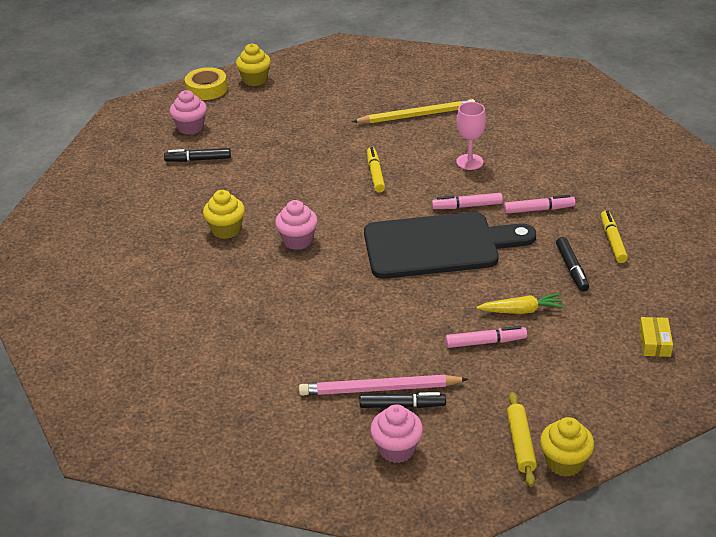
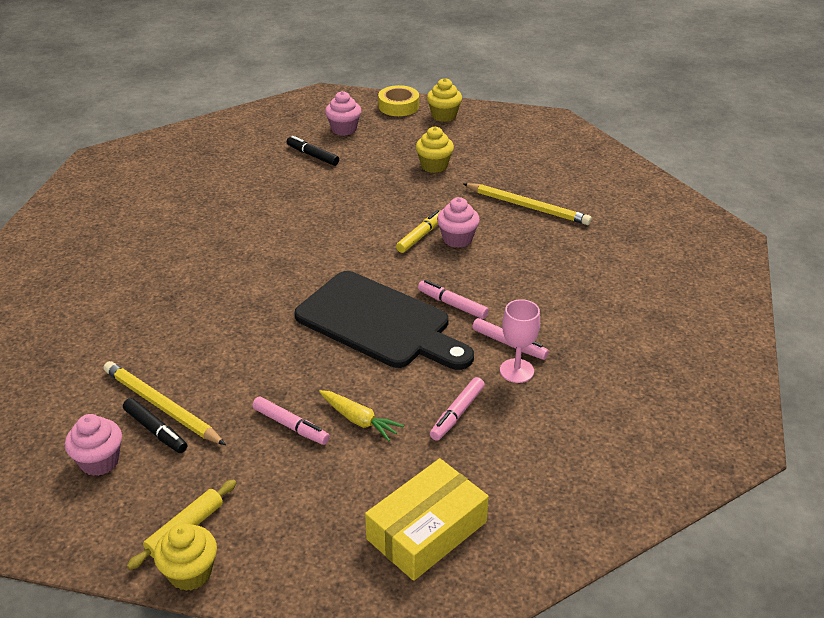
camera: 40 degrees right, 0 degrees up
(226, 230) = (251, 217): yellow cupcake -> yellow cupcake (434, 166)
(298, 240) = (285, 254): pink cupcake -> pink cupcake (457, 239)
(380, 389) = (162, 406): pink pencil -> yellow pencil
(469, 162) = (512, 269): pink goblet -> pink goblet (516, 371)
(571, 269) = (457, 413): black marker -> pink marker
(612, 241) = (533, 413): yellow marker -> none
(654, 342) = (426, 530): yellow box -> yellow box, size x2.08

